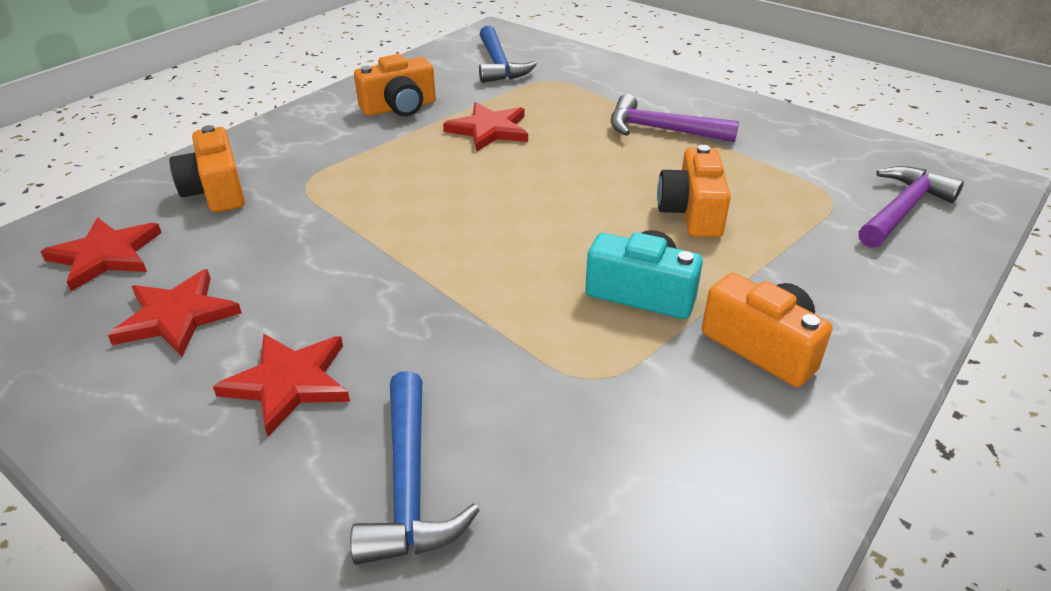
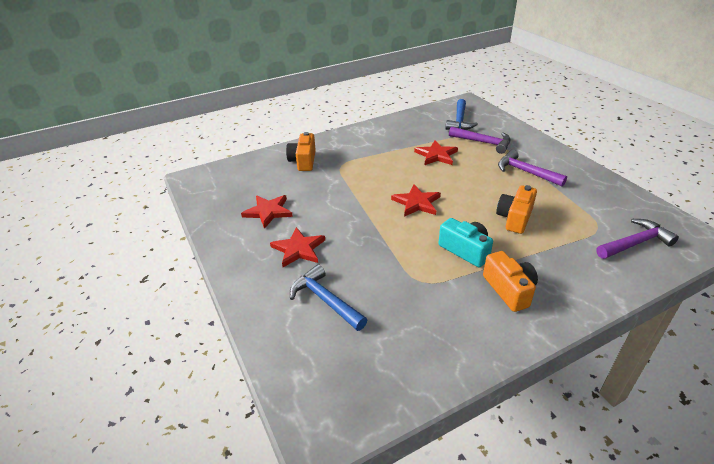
camera: 25 degrees right, 0 degrees up
(106, 255) = (252, 180): red star -> red star (416, 203)
(399, 107) = (399, 135): orange camera -> none
(409, 484) = (325, 300): blue hammer -> blue hammer turned 120 degrees clockwise
(561, 94) = (483, 142): none -> purple hammer

